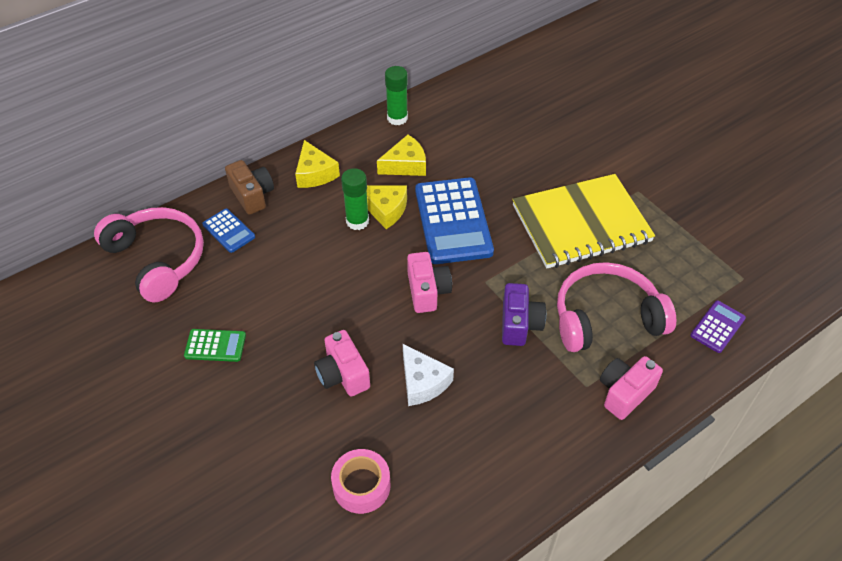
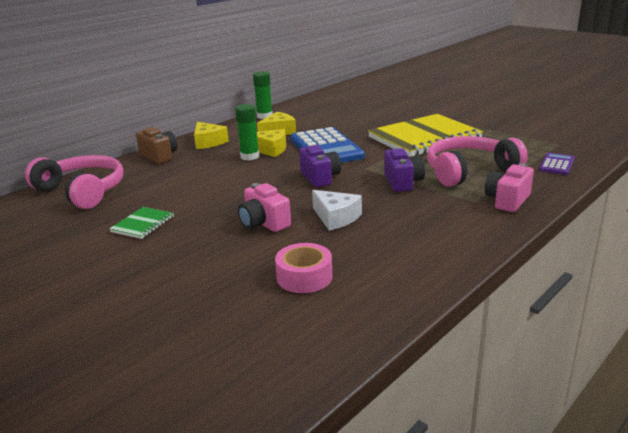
camera: 10 degrees left, 25 degrees down
(215, 346) = (143, 224): green calculator -> green notebook
(228, 231) = (143, 172): blue calculator -> none
(427, 291) = (320, 178): pink camera -> purple camera

